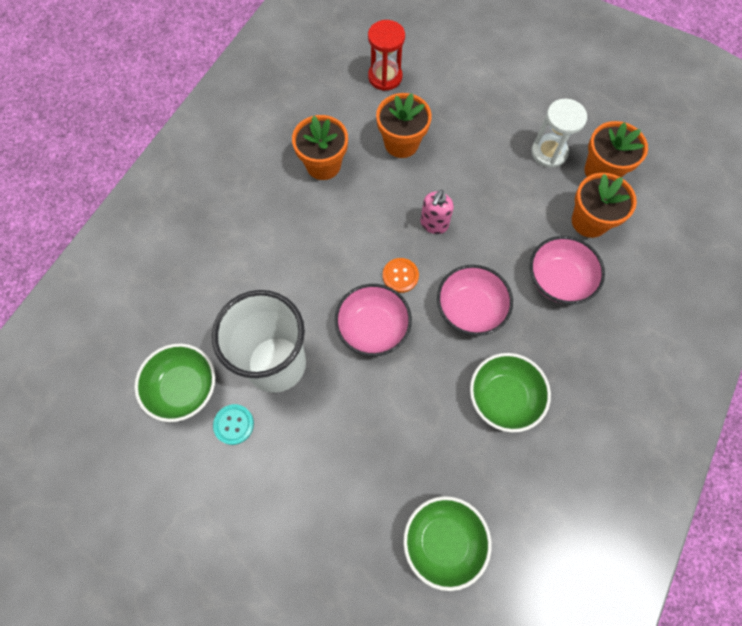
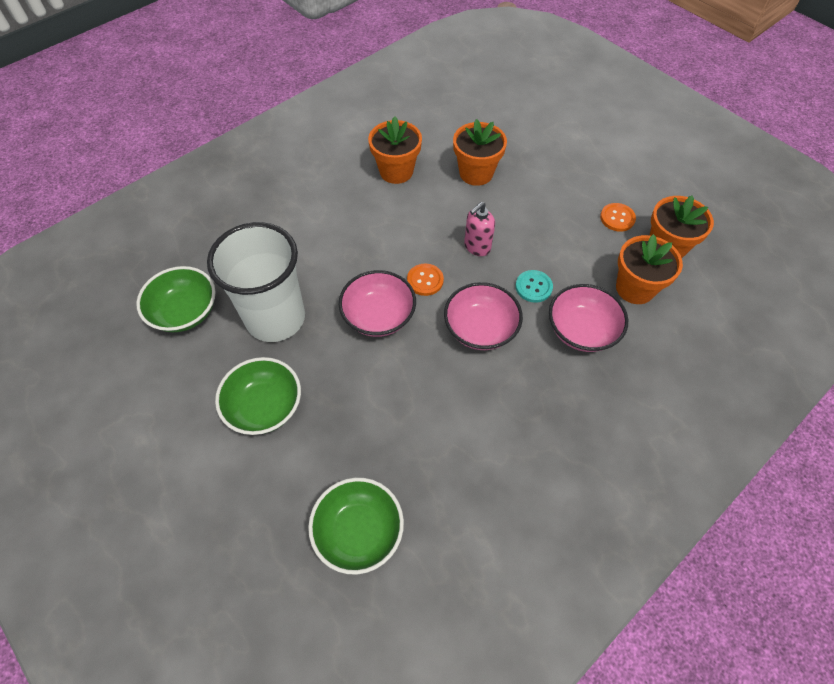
camera: 20 degrees right, 10 degrees down
(234, 424) = (213, 356): turquoise button -> turquoise button (533, 287)
(385, 77) = (484, 118): red hourglass -> none
(504, 397) = (479, 418): green bowl -> green bowl (264, 406)
(549, 152) = (617, 218): white hourglass -> orange button

